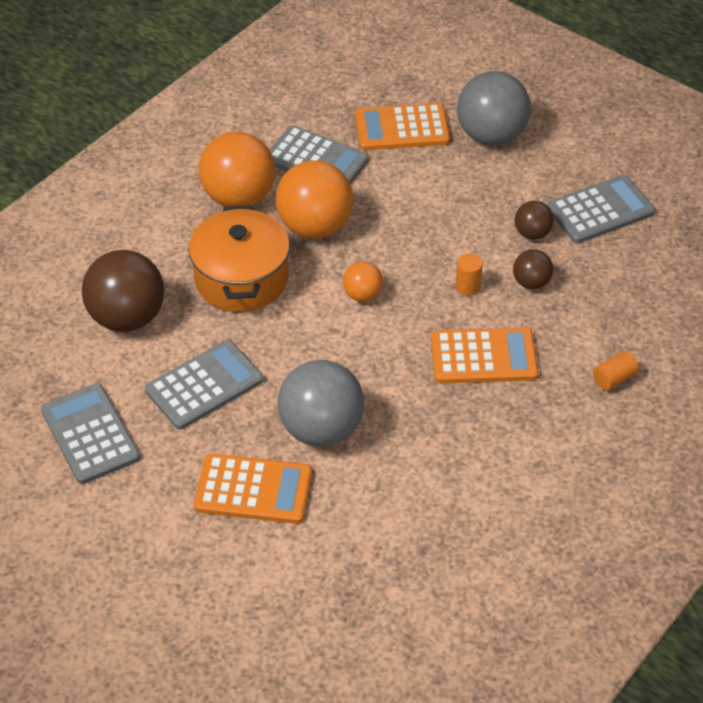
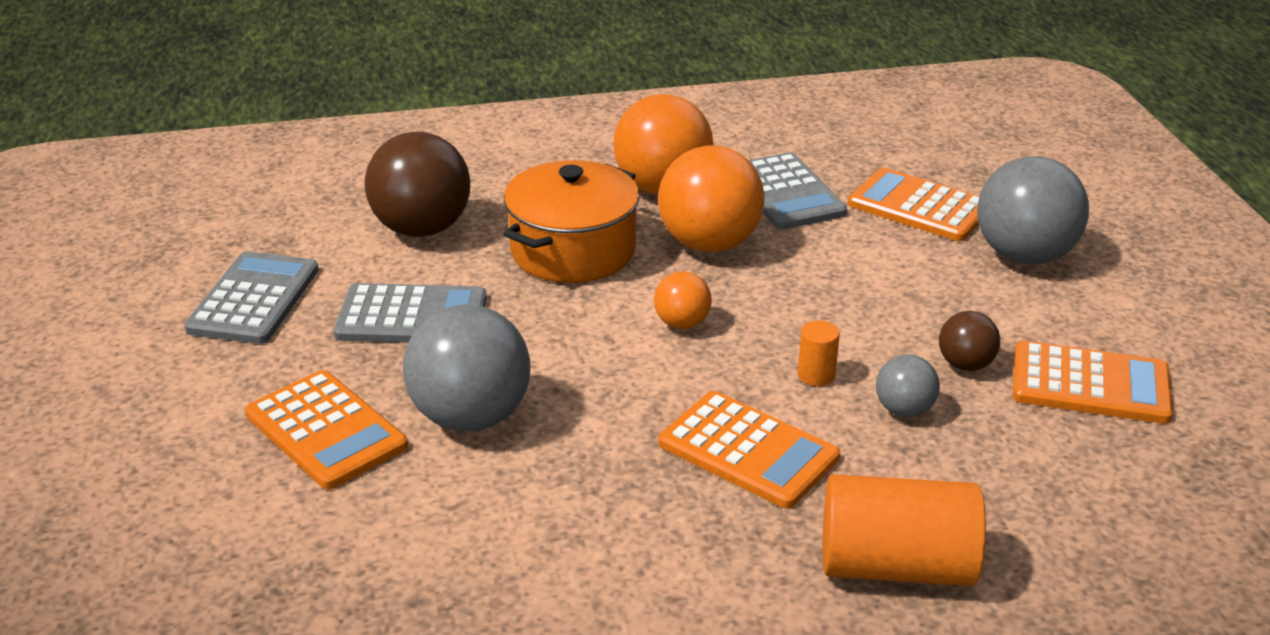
camera: 40 degrees right, 15 degrees down
(531, 282) = (904, 410): brown ball -> grey ball
(600, 210) = (1090, 384): grey calculator -> orange calculator
(614, 378) = (896, 566): orange cylinder -> orange cylinder, size x2.26

